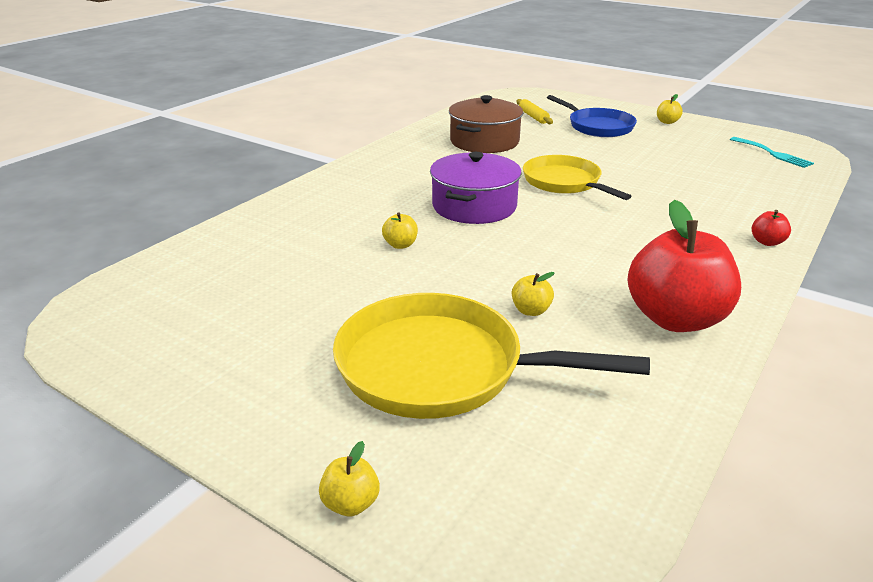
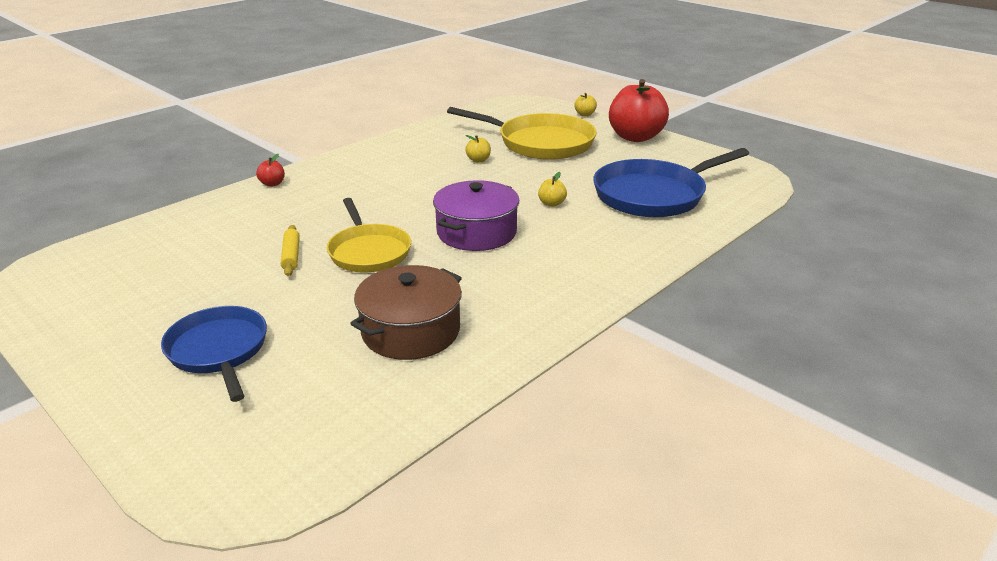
camera: 170 degrees left, 0 degrees up
(264, 269) = (654, 195): none -> blue pan
(533, 116) = (289, 392): yellow rolling pin -> yellow rolling pin (291, 256)
(667, 122) = (102, 351): yellow apple -> none
(675, 319) = (398, 151): red apple -> red apple (635, 137)
(773, 154) = (86, 271): turquoise fork -> none

